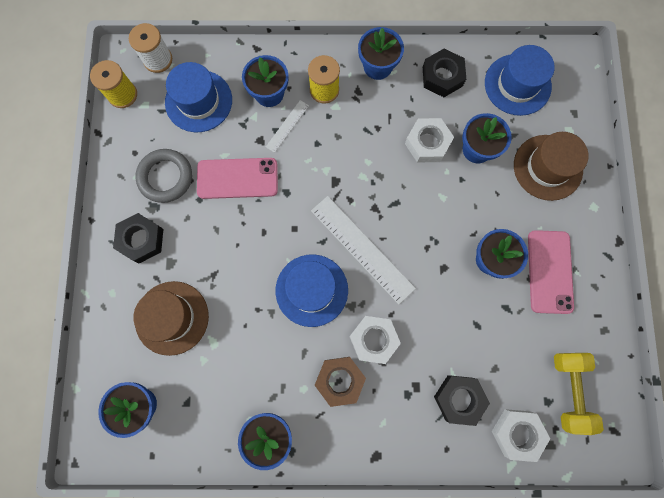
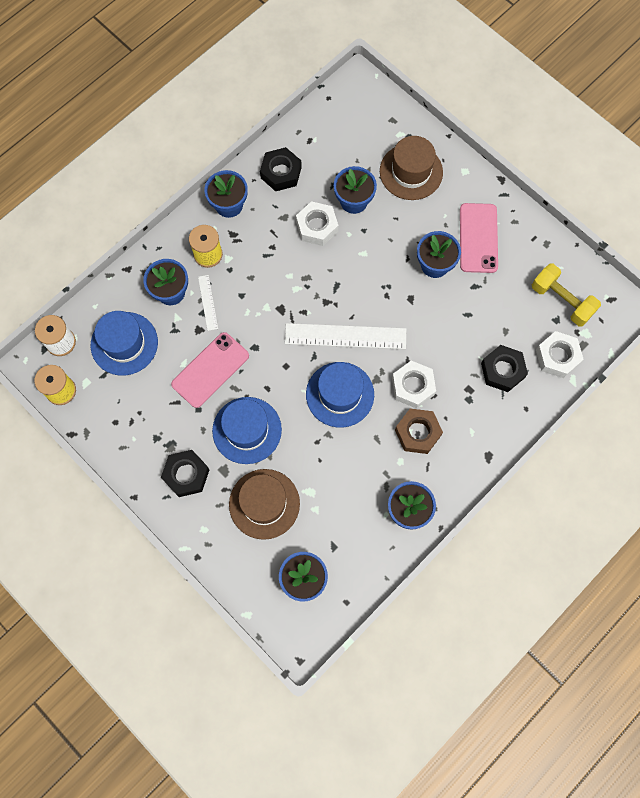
camera: 45 degrees left, 5 degrees down
(165, 177) = (157, 417): grey ring -> none
(517, 85) = (337, 134): blue hat -> blue hat (247, 430)
(549, 271) = (478, 238): pink phone -> pink phone turned 45 degrees clockwise

